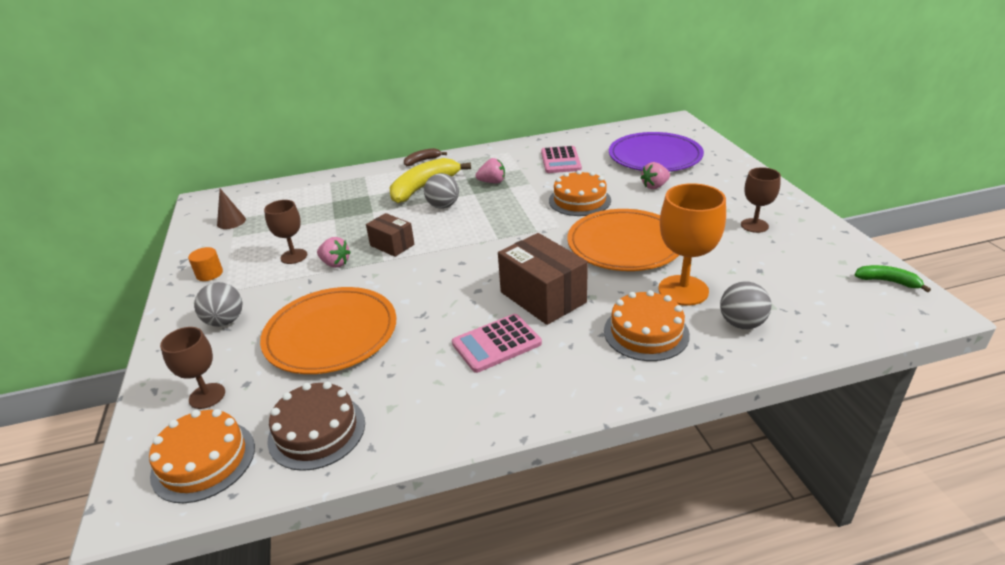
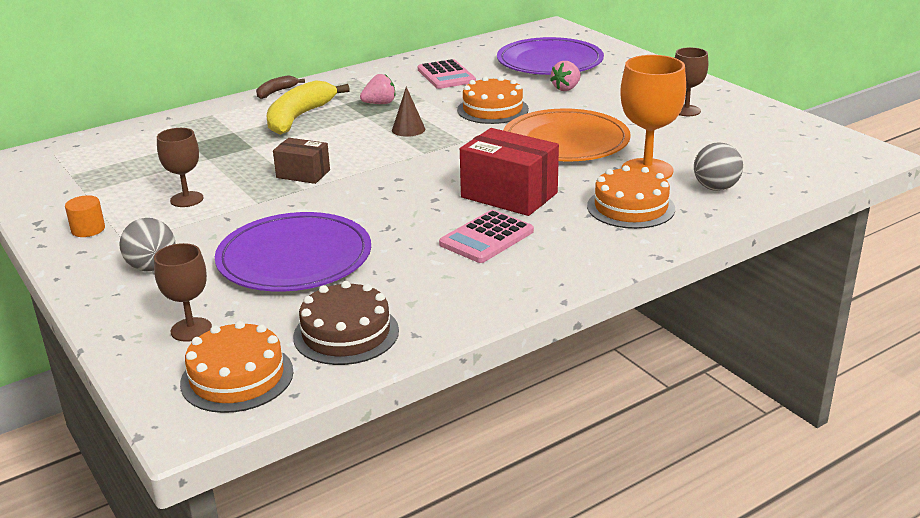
camera: 20 degrees left, 5 degrees down
(231, 222) = (69, 178): brown cone -> brown cone (408, 129)
(331, 333) = (294, 258): orange plate -> purple plate
(335, 263) = (246, 199): pink strawberry -> none
(443, 206) = (337, 132): grey ball -> none
(543, 297) = (509, 195): brown box -> red box
(887, 281) = (828, 139): green banana -> none

